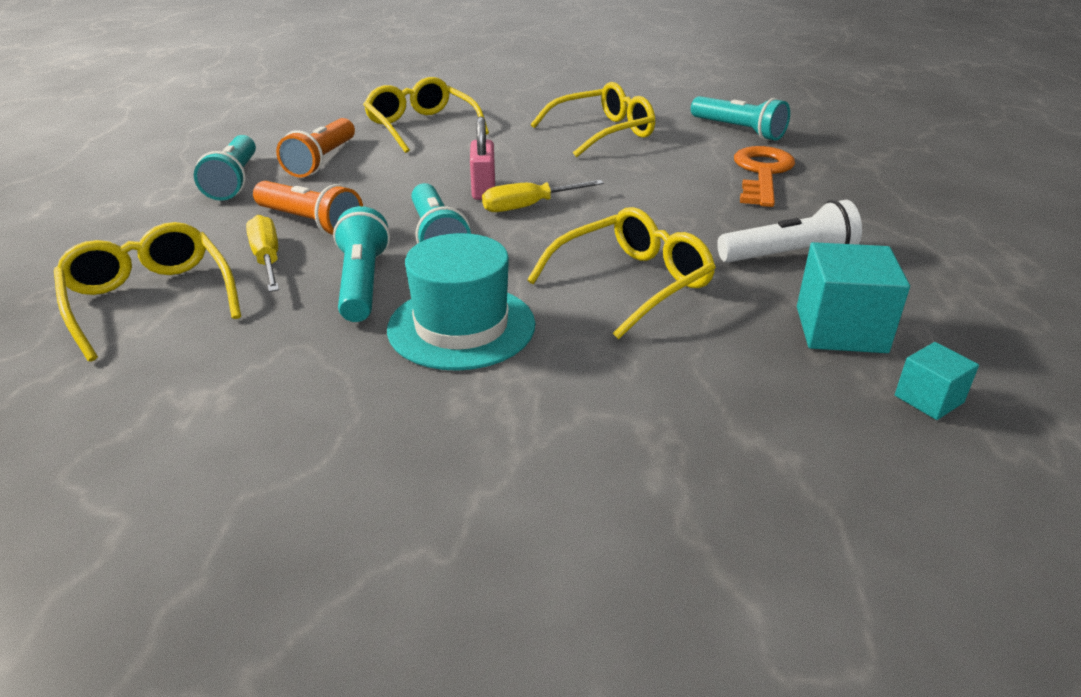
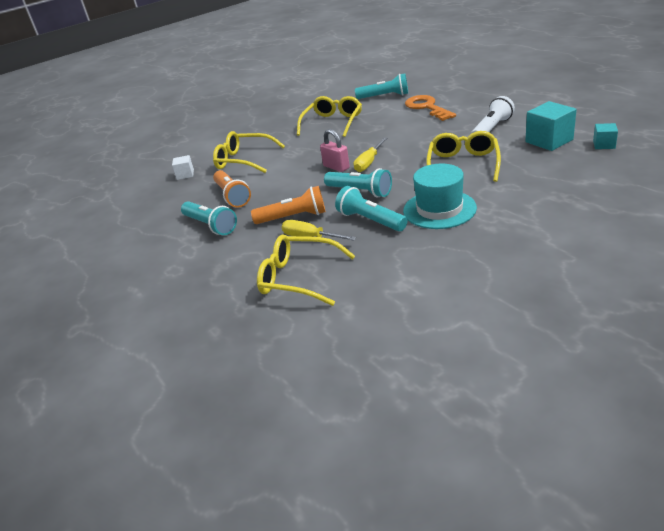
camera: 35 degrees left, 0 degrees up
(342, 112) = (185, 174): none -> white cube

